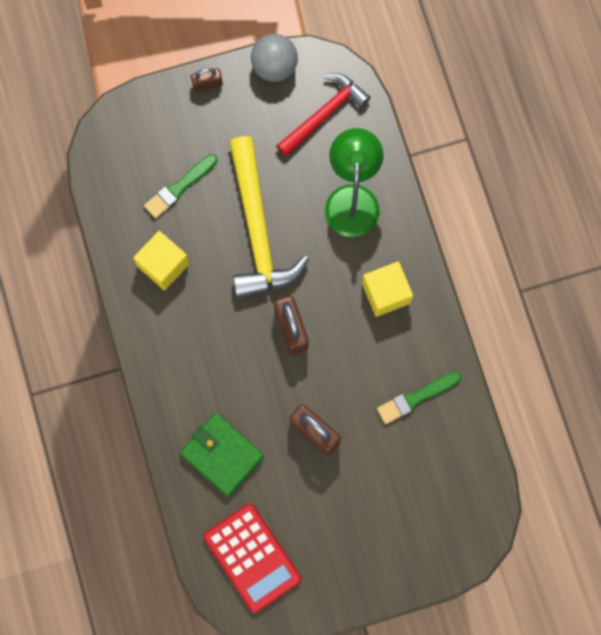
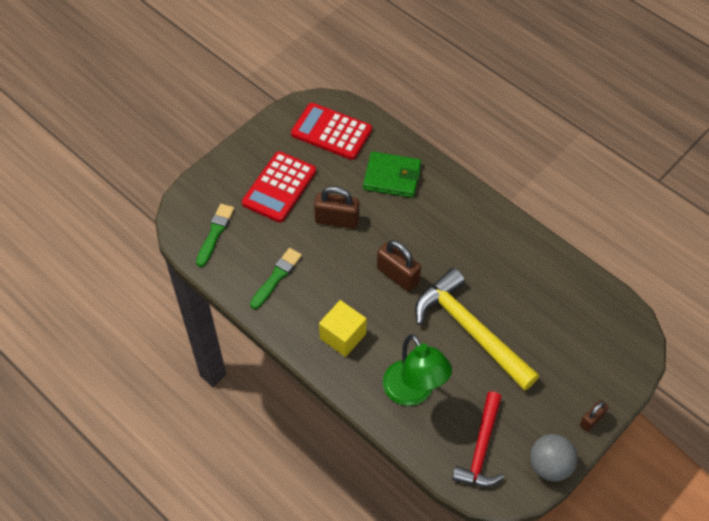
camera: 150 degrees right, 20 degrees down
(163, 265) = (521, 270): yellow cube -> none
(179, 187) = (551, 329): green brush -> green brush (215, 233)
(353, 512) = (279, 187): none -> red calculator

